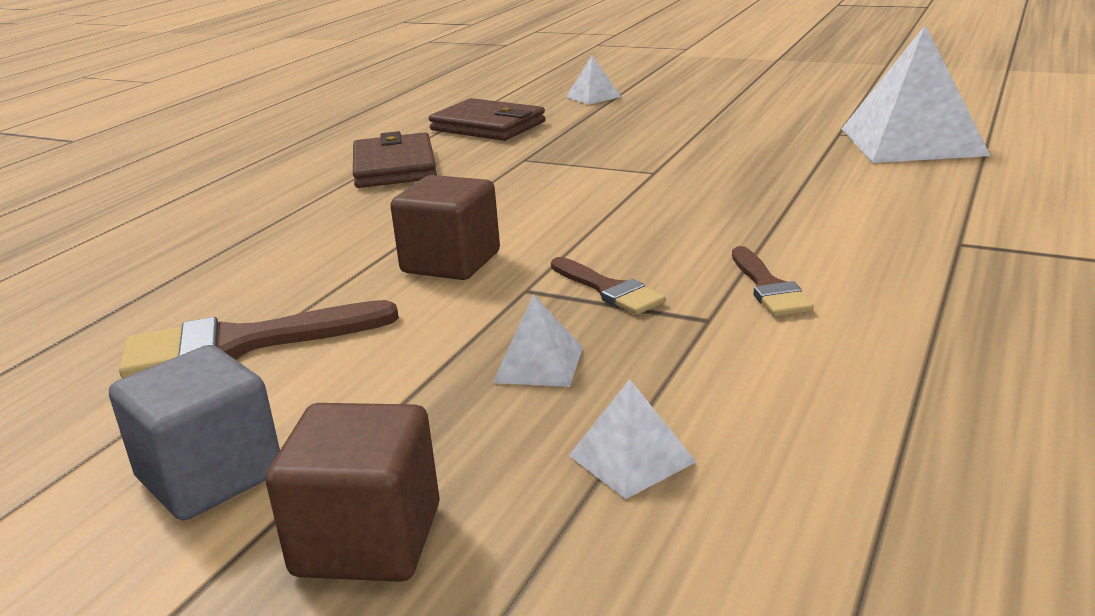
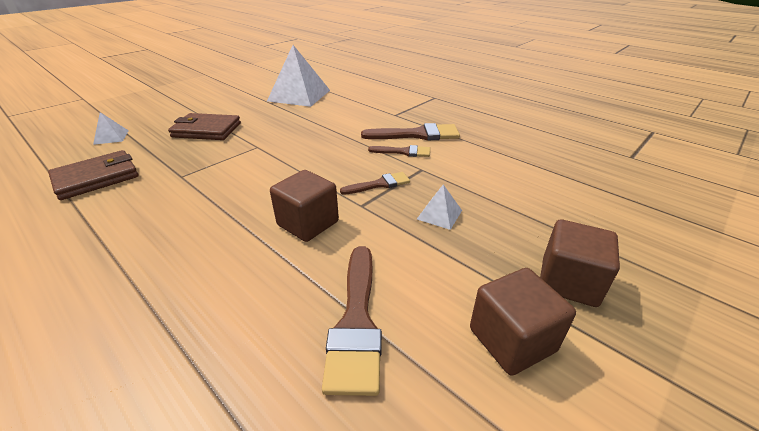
camera: 75 degrees left, 10 degrees up
(210, 476) = (512, 340): grey cube -> brown cube
(394, 167) = (114, 226): brown wallet -> brown wallet (206, 130)
(631, 458) = (518, 207): white pyramid -> none
(877, 286) = (417, 135): none -> brown brush

